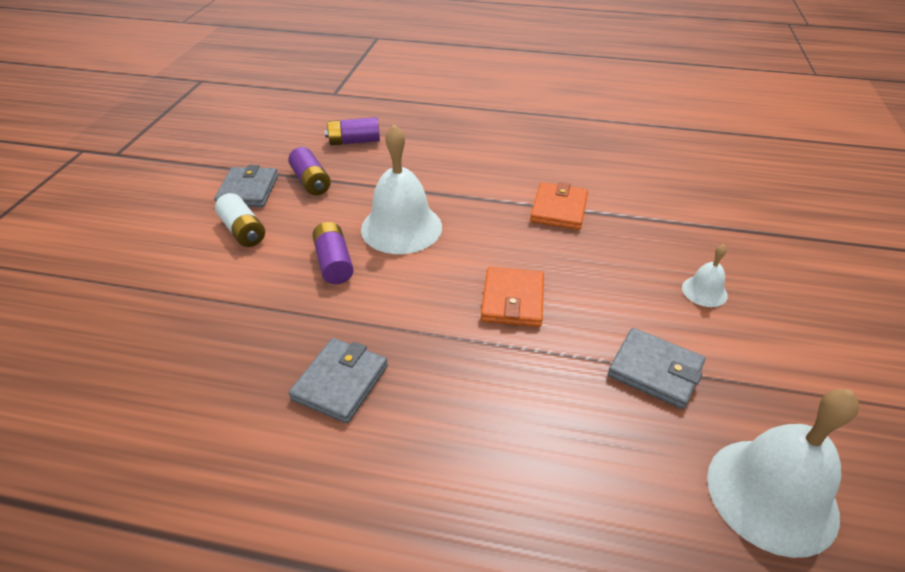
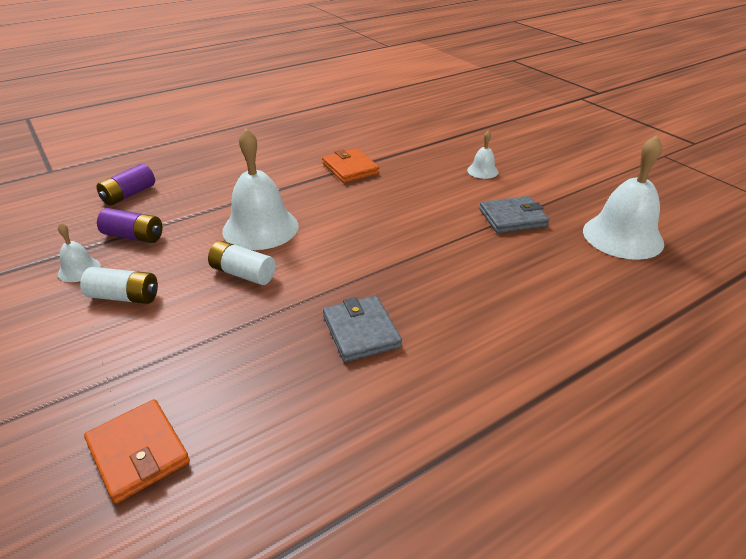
camera: 45 degrees left, 5 degrees down
(248, 190) = (79, 269): grey wallet -> white bell
(334, 263) = (243, 273): purple battery -> white battery
(512, 300) = (395, 227): orange wallet -> orange wallet (138, 452)

